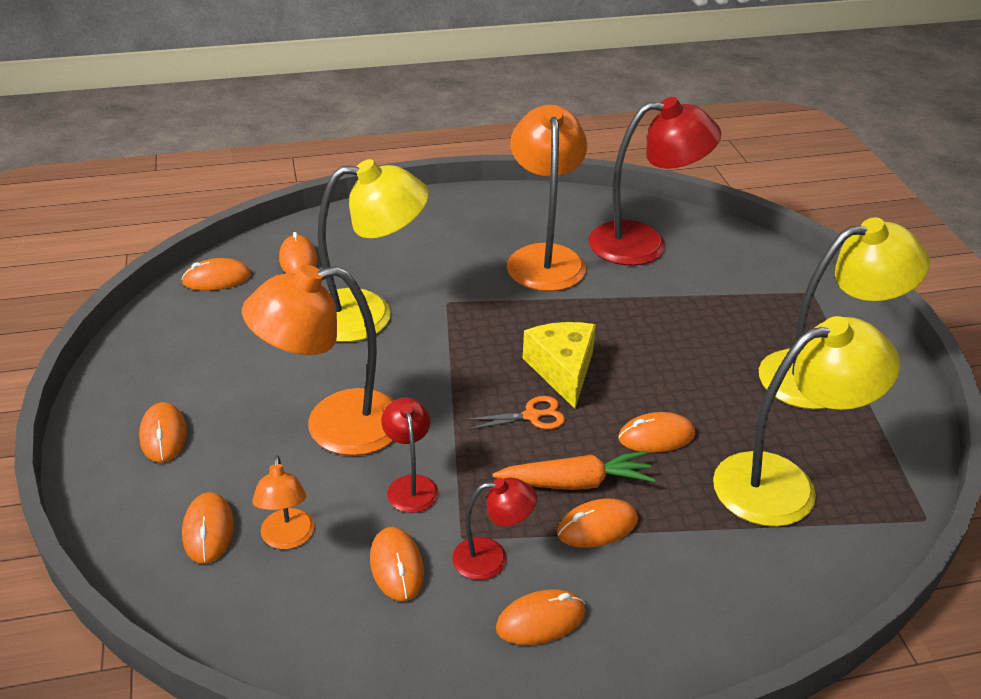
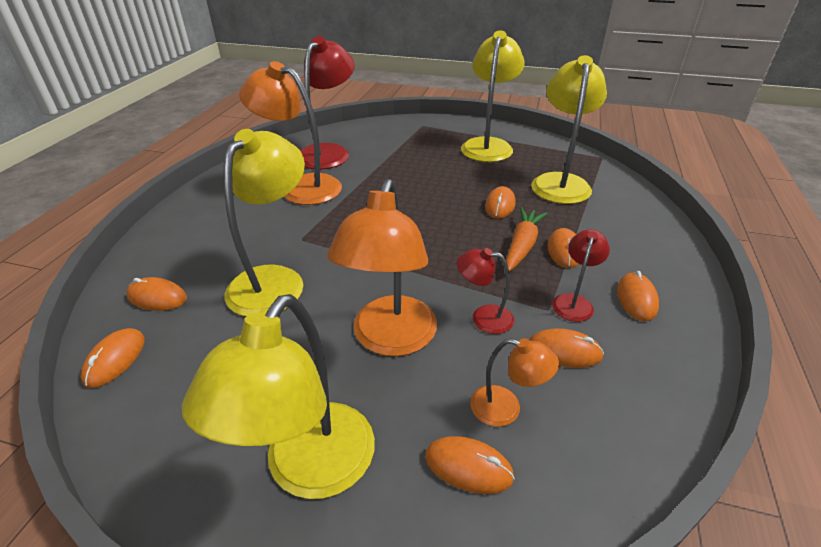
camera: 60 degrees left, 0 degrees up
(163, 435) = (310, 470): orange mouse -> yellow lamp
(532, 416) = (450, 242): orange scissors -> none
(562, 370) = (416, 216): yellow cheese -> none

